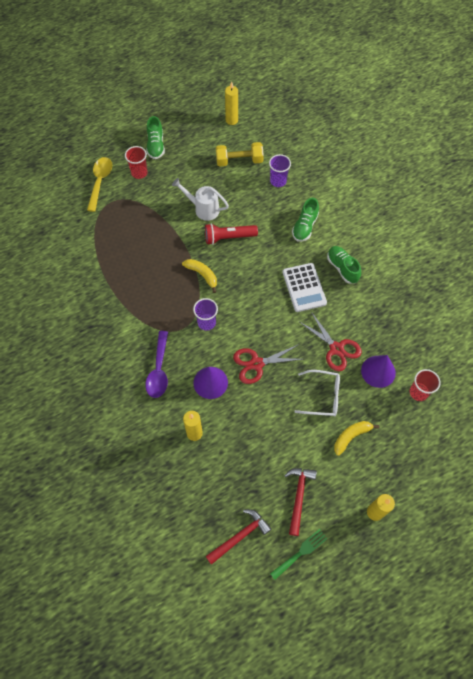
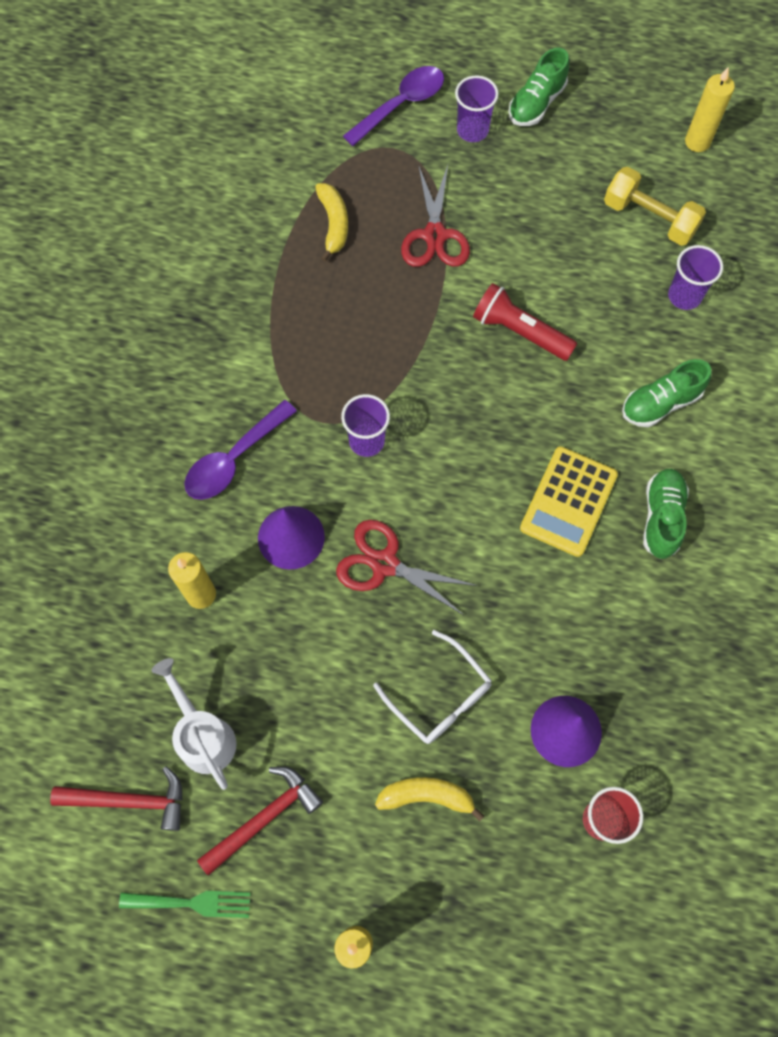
camera: 40 degrees right, 5 degrees up
(100, 182) = (401, 105): yellow spoon -> purple spoon
(139, 173) = (472, 130): red cup -> purple cup
(202, 275) = (426, 361): yellow banana -> yellow banana (333, 224)
(203, 209) = (521, 257): white watering can -> white watering can (203, 736)
(304, 287) = (568, 501): white calculator -> yellow calculator
(336, 349) = (531, 640): red scissors -> red scissors (434, 235)

